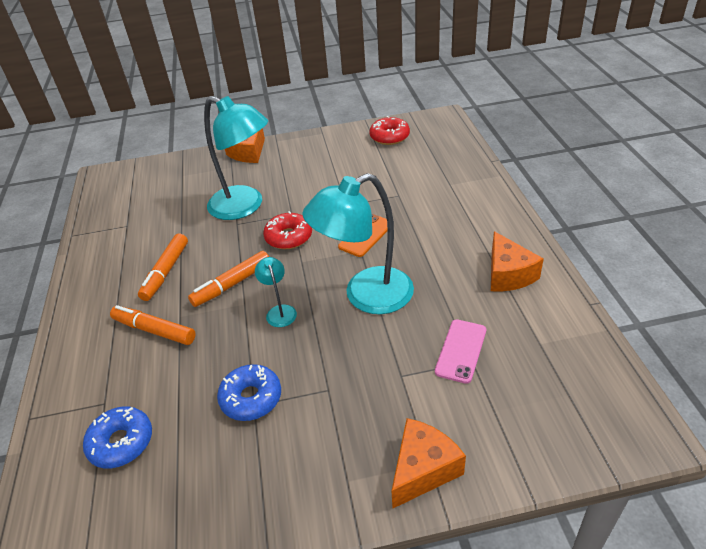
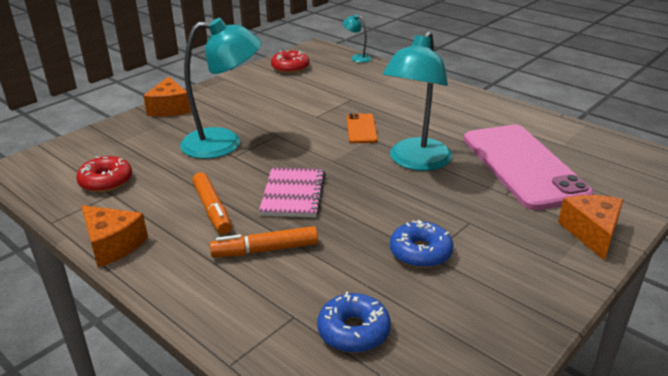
camera: 40 degrees left, 10 degrees down
(232, 284) = (293, 194): orange marker -> pink notebook
(279, 311) = (361, 195): turquoise lamp -> turquoise lamp (357, 57)
(289, 237) = (297, 149): red donut -> red donut (106, 181)
(461, 351) = (523, 166): pink phone -> pink phone, size x2.27
(508, 274) = (492, 118): orange cheese -> orange cheese (113, 245)

